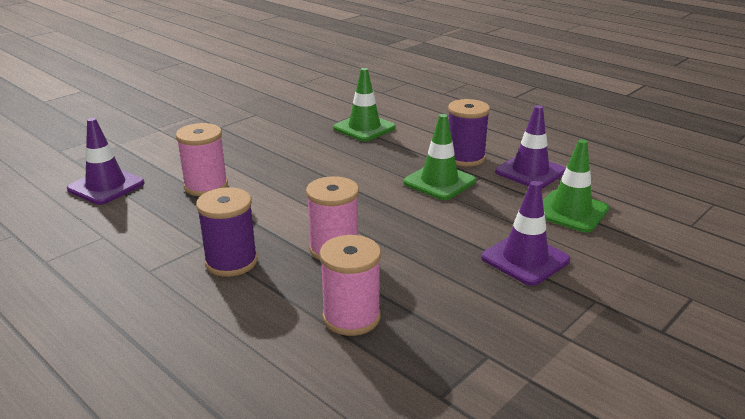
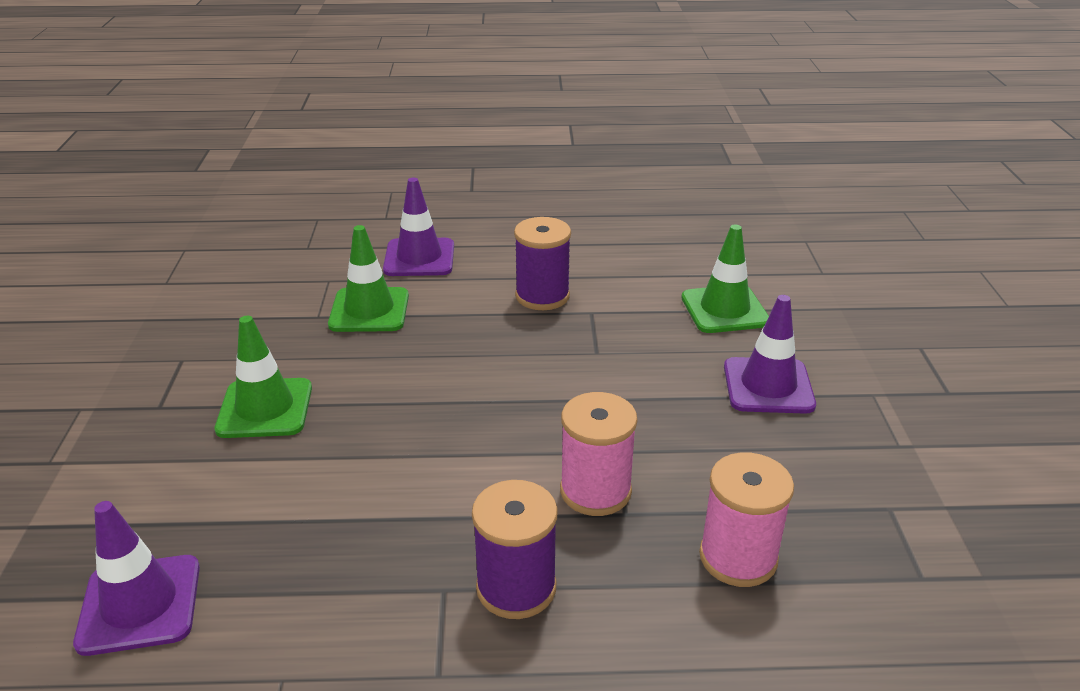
camera: 45 degrees left, 5 degrees up
(206, 186) = (301, 508): pink spool -> none
(439, 182) = (564, 341): green traffic cone -> green traffic cone (265, 408)
(530, 172) = (626, 281): purple traffic cone -> purple traffic cone (419, 258)

